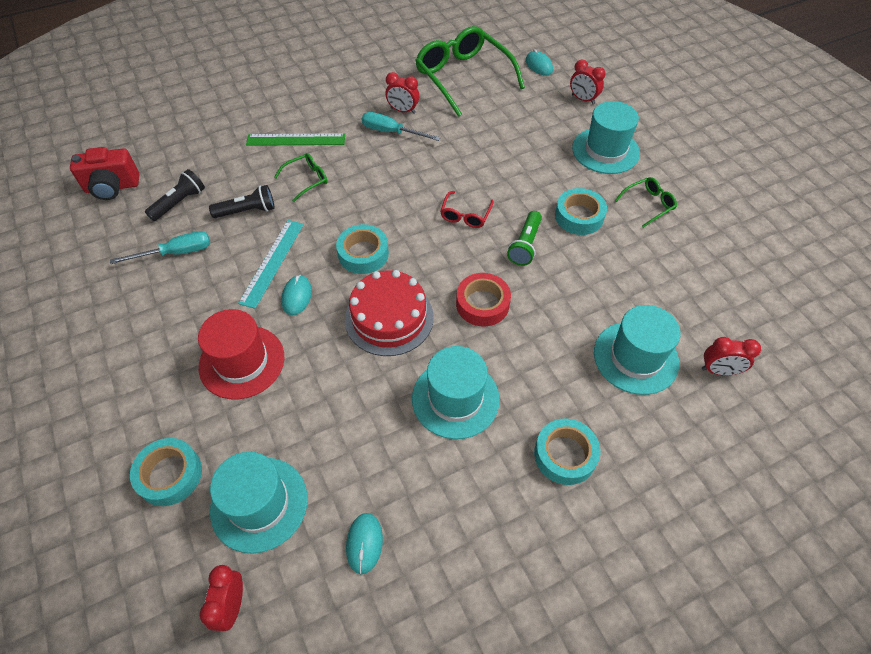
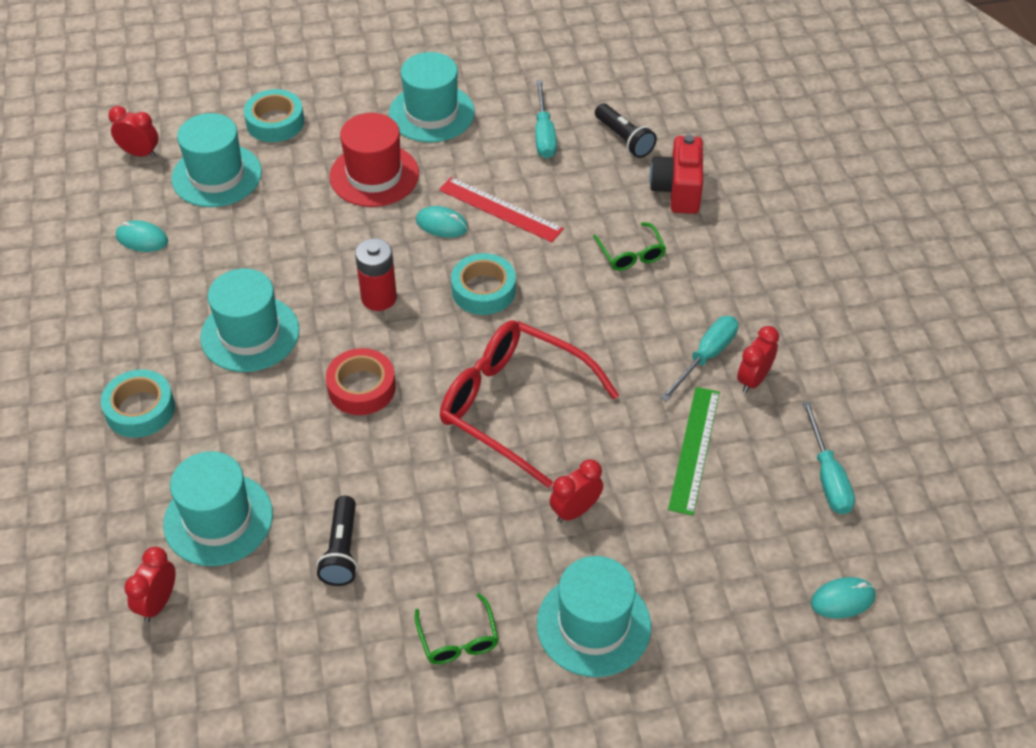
camera: 105 degrees right, 5 degrees down
(112, 187) = (667, 86): red camera -> red camera (677, 190)
(151, 339) = (431, 113): none -> turquoise hat
(247, 211) = (591, 195): black flashlight -> black flashlight (342, 551)
(272, 262) = (500, 209): turquoise ruler -> red ruler
(296, 140) = (714, 252): green ruler -> green ruler (694, 449)
(389, 318) = (379, 298): red cake -> red battery
(462, 76) = (827, 476): green glasses -> turquoise screwdriver
(465, 215) = (512, 405): red glasses -> red glasses, size x2.18
(525, 245) = (436, 457): green flashlight -> none
(579, 216) = (466, 538): turquoise tape -> none
(583, 99) = (732, 638): red clock -> red clock (575, 511)

